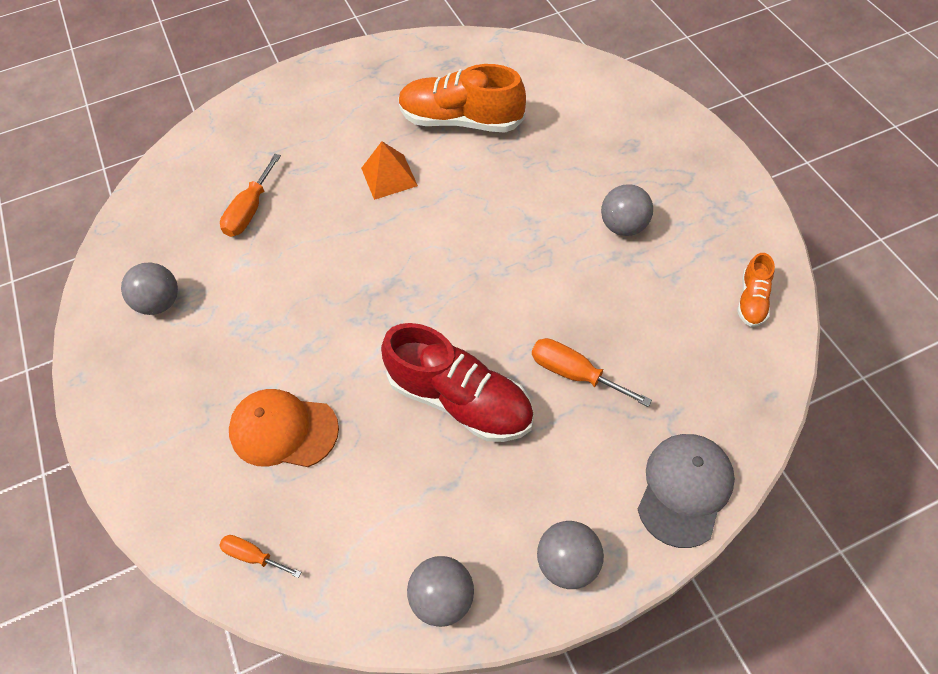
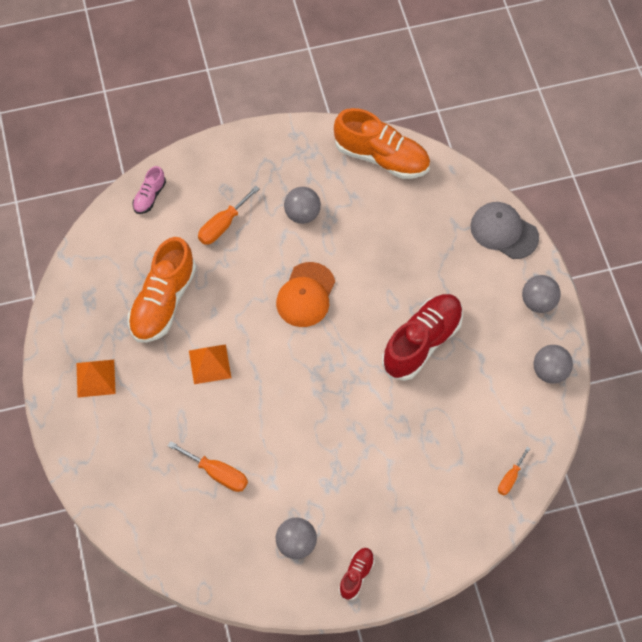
camera: 85 degrees left, 5 degrees up
(115, 374) = (356, 575): none -> red shoe
(283, 430) = (425, 456): orange cap -> orange cap (306, 295)
(357, 87) = (95, 378): none -> orange pyramid
(574, 374) = (416, 271): orange screwdriver -> orange screwdriver (223, 225)
(596, 82) = (149, 196): none -> pink shoe
(752, 300) = (381, 157): orange shoe -> orange shoe, size x2.06

